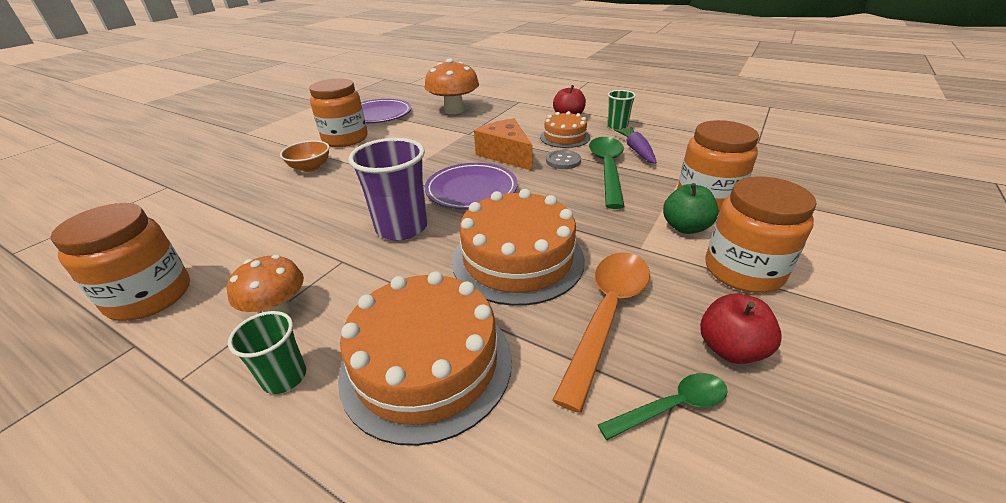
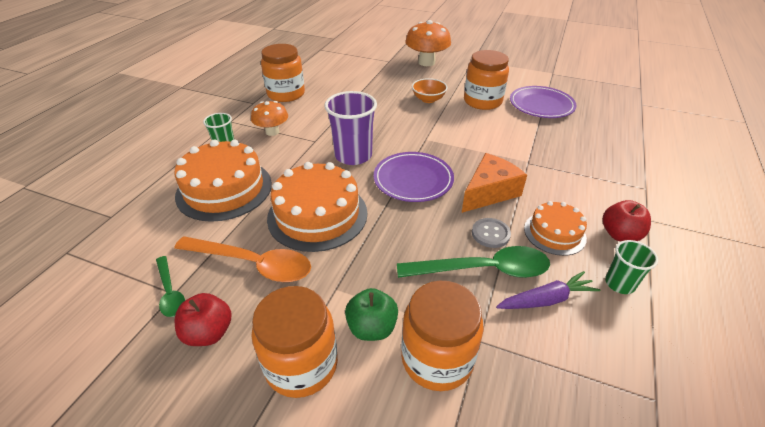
camera: 80 degrees right, 5 degrees up
(454, 110) = (582, 145): orange mushroom -> orange mushroom (426, 62)

